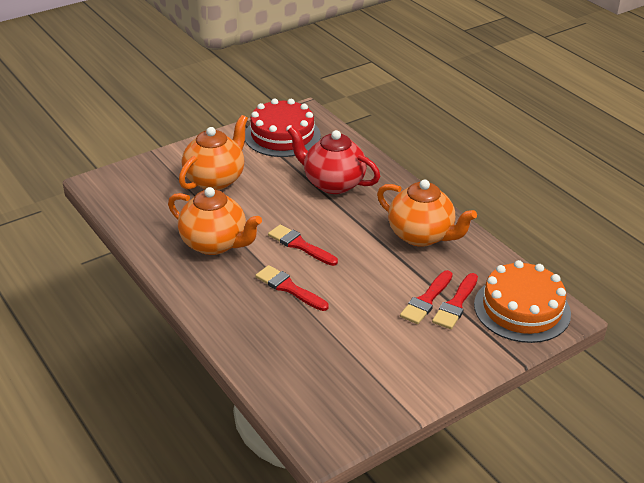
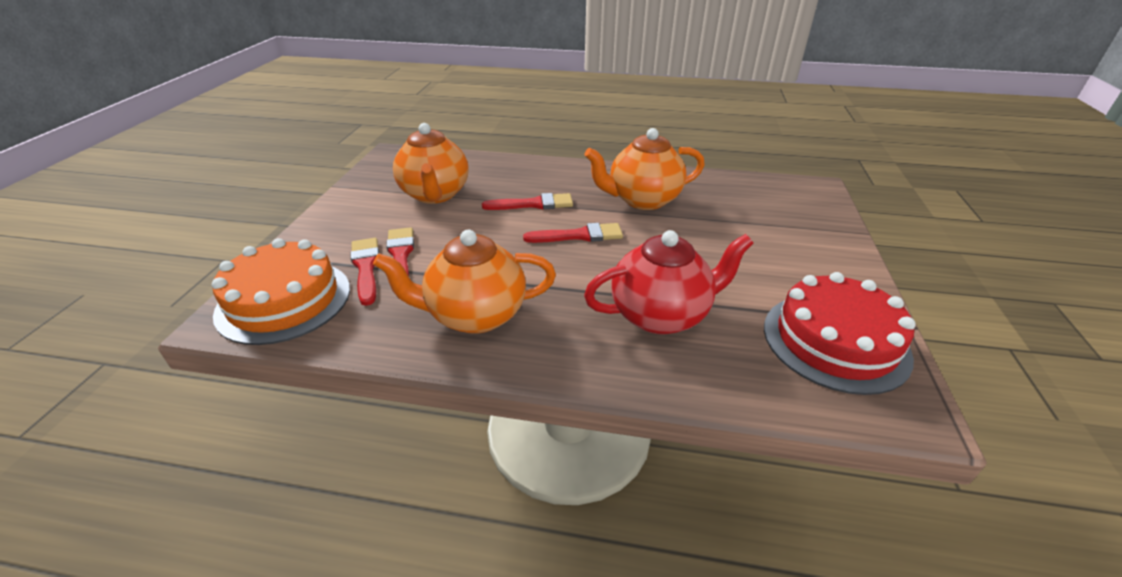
camera: 135 degrees right, 0 degrees up
(215, 179) = (759, 243): orange teapot -> orange teapot (435, 195)

